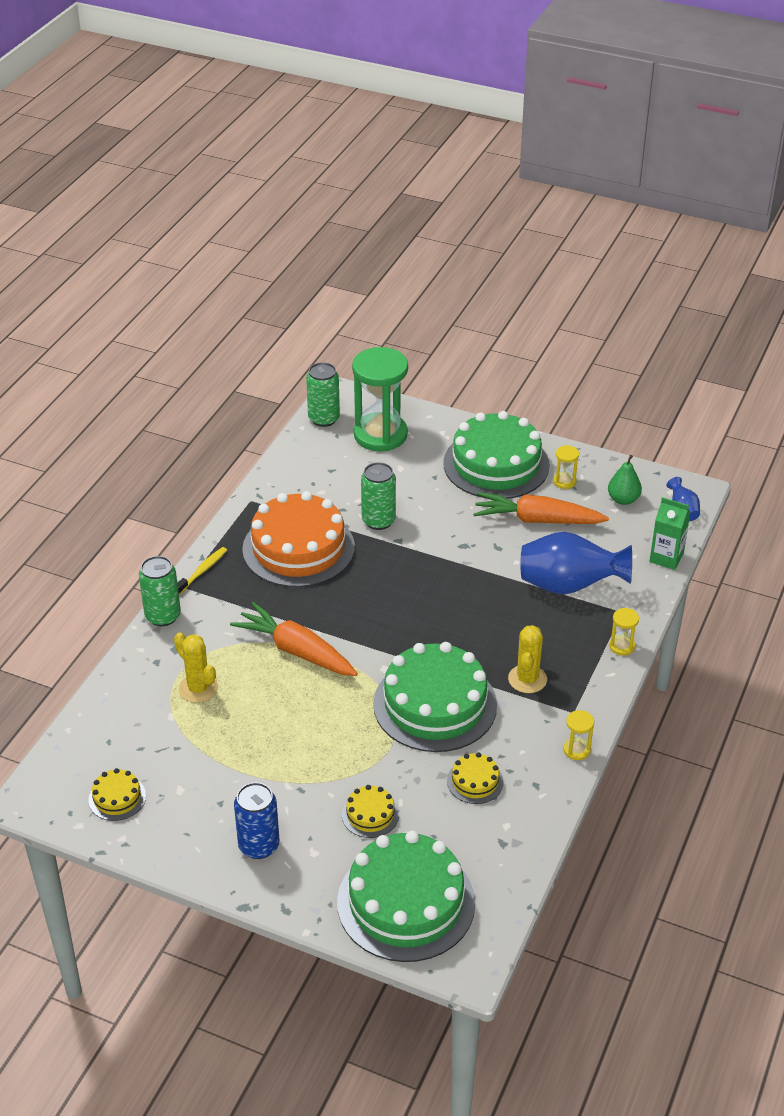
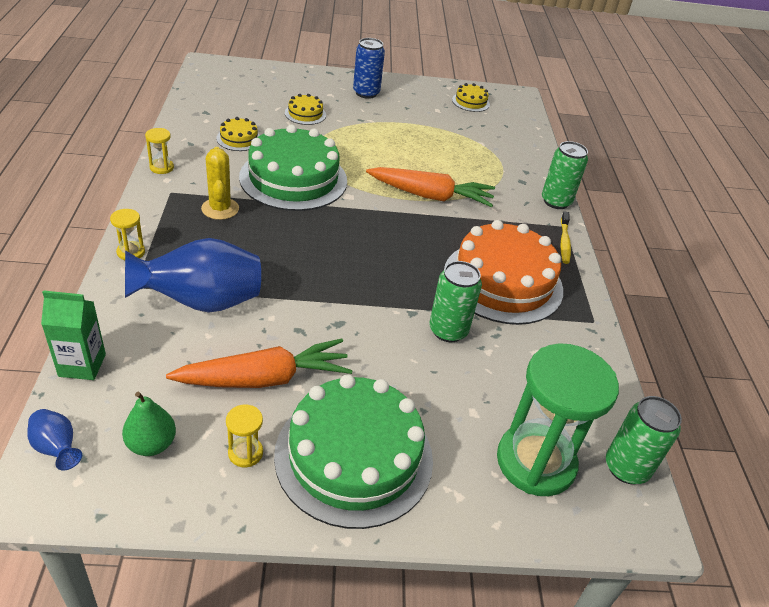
camera: 150 degrees right, 0 degrees up
(198, 688) = (479, 160): yellow cactus -> none
(406, 902) = (258, 81): green cake -> none

